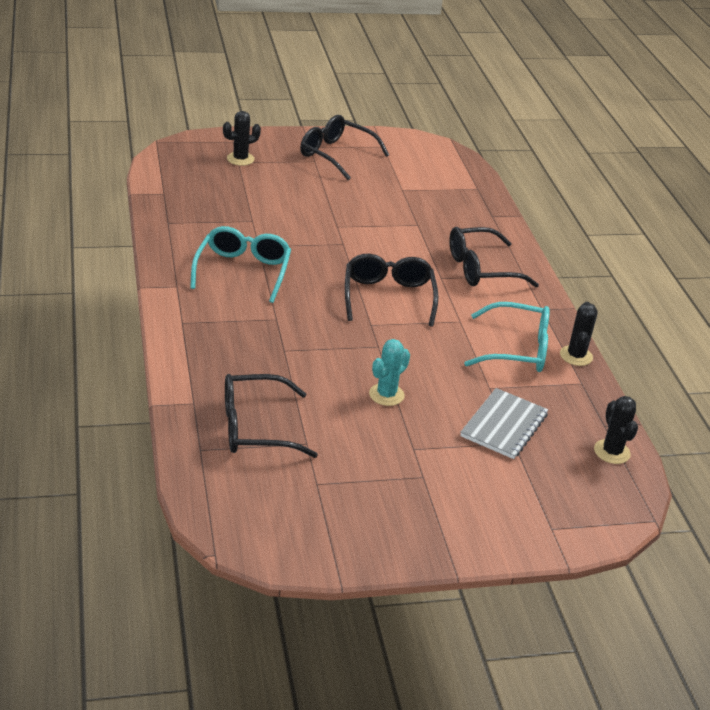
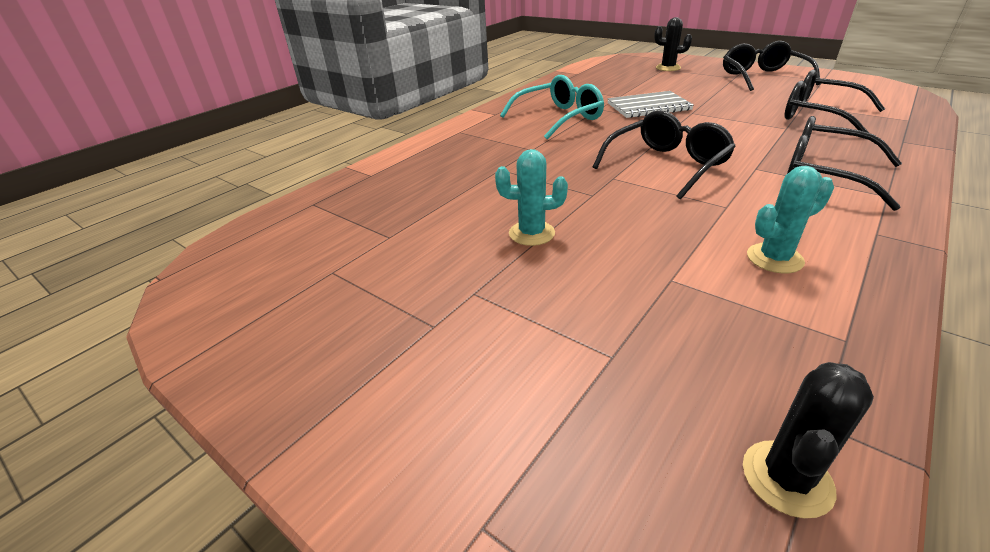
camera: 55 degrees right, 0 degrees up
(254, 428) = (375, 207): black glasses -> black glasses (818, 115)
(504, 425) = (628, 329): grey notebook -> grey notebook (648, 107)
(517, 349) = (774, 258): turquoise glasses -> turquoise cactus
(576, 356) = (877, 303): black cactus -> none

